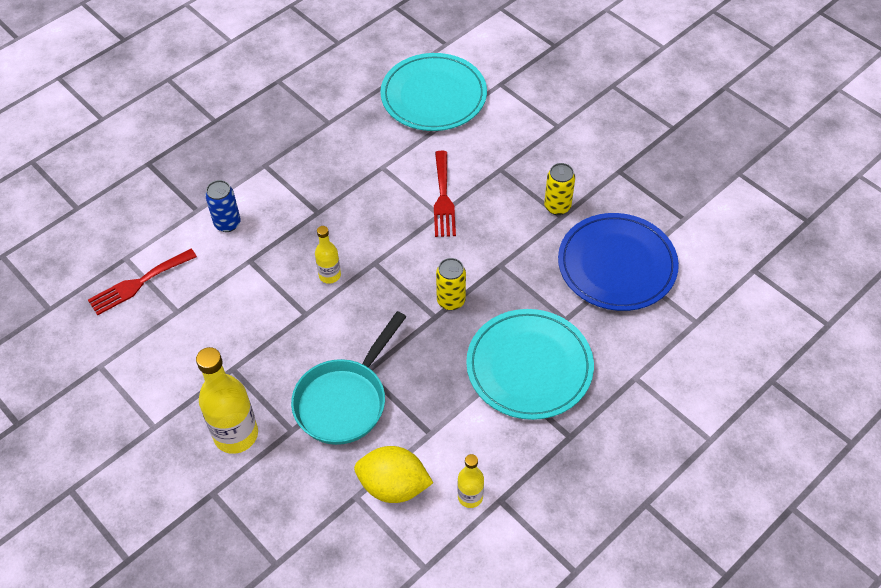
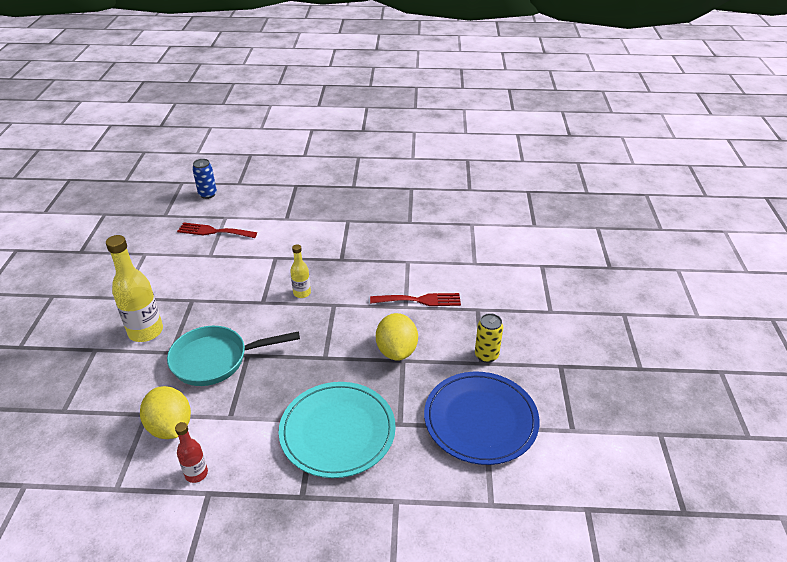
camera: 45 degrees right, 15 degrees down
(227, 223) = (290, 234): blue can -> blue can (207, 194)
(433, 96) = (489, 246): turquoise plate -> none
(443, 198) = (420, 300): red fork -> red fork turned 135 degrees counterclockwise
(451, 301) = (346, 356): yellow can -> none
(470, 497) = (196, 474): yellow bottle -> red bottle
(485, 261) = (396, 351): none -> yellow lemon

